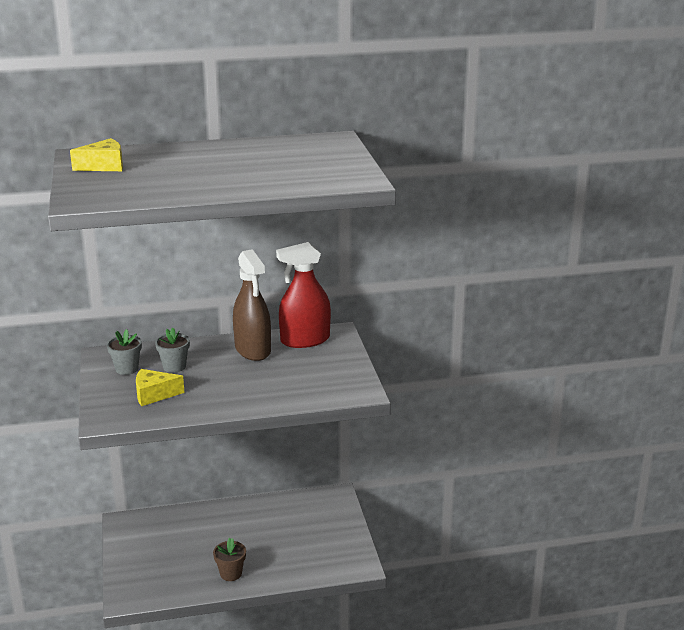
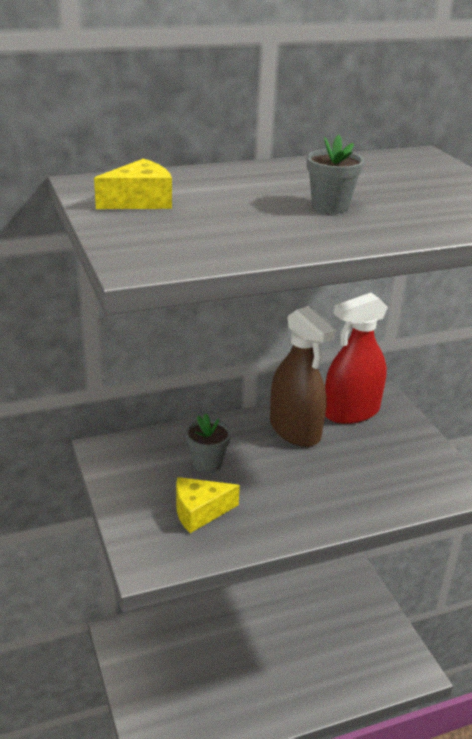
camera: 10 degrees left, 5 degrees up
(127, 369) = (146, 471): grey flower pot -> grey flower pot (330, 206)
(231, 573) = (271, 699): brown flower pot -> none

